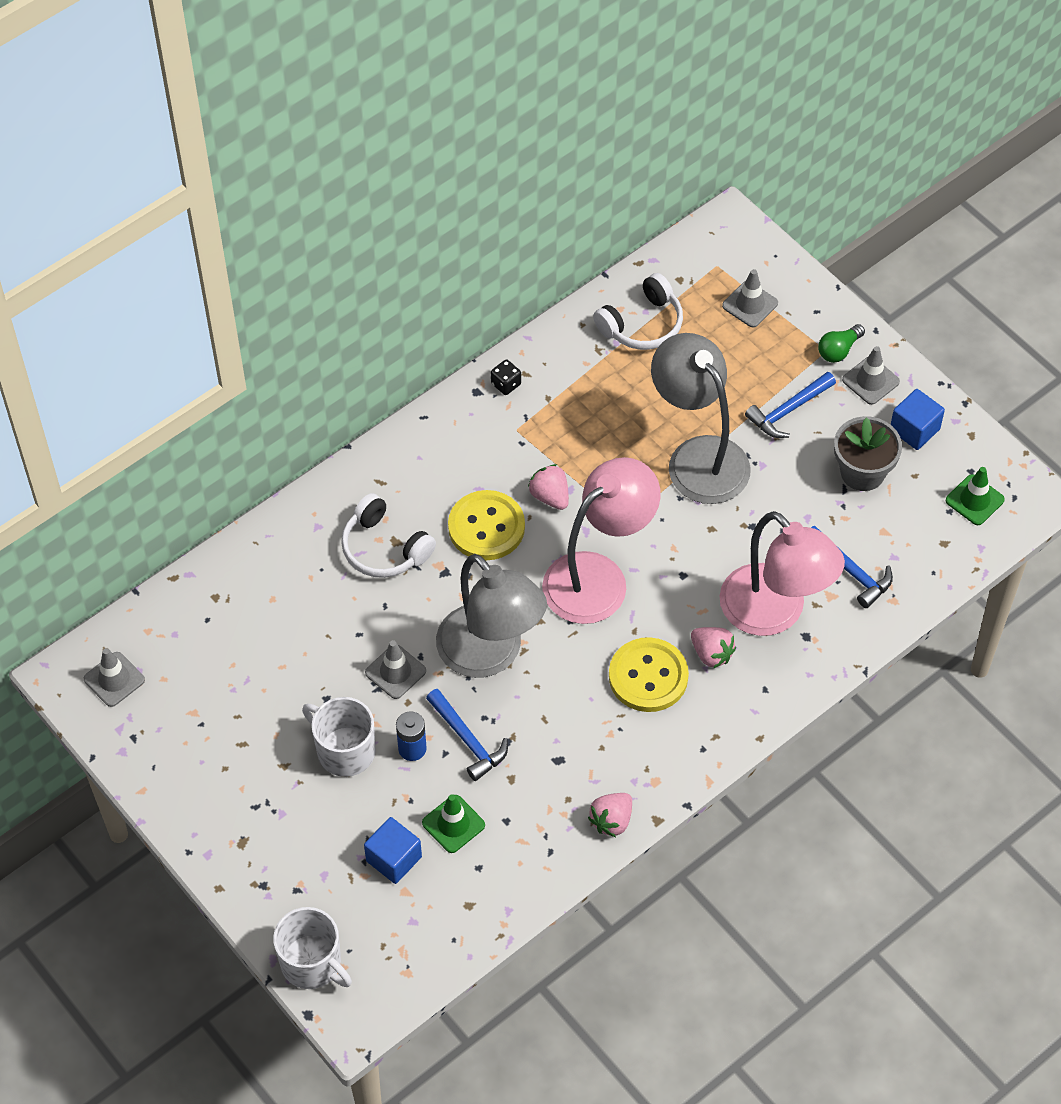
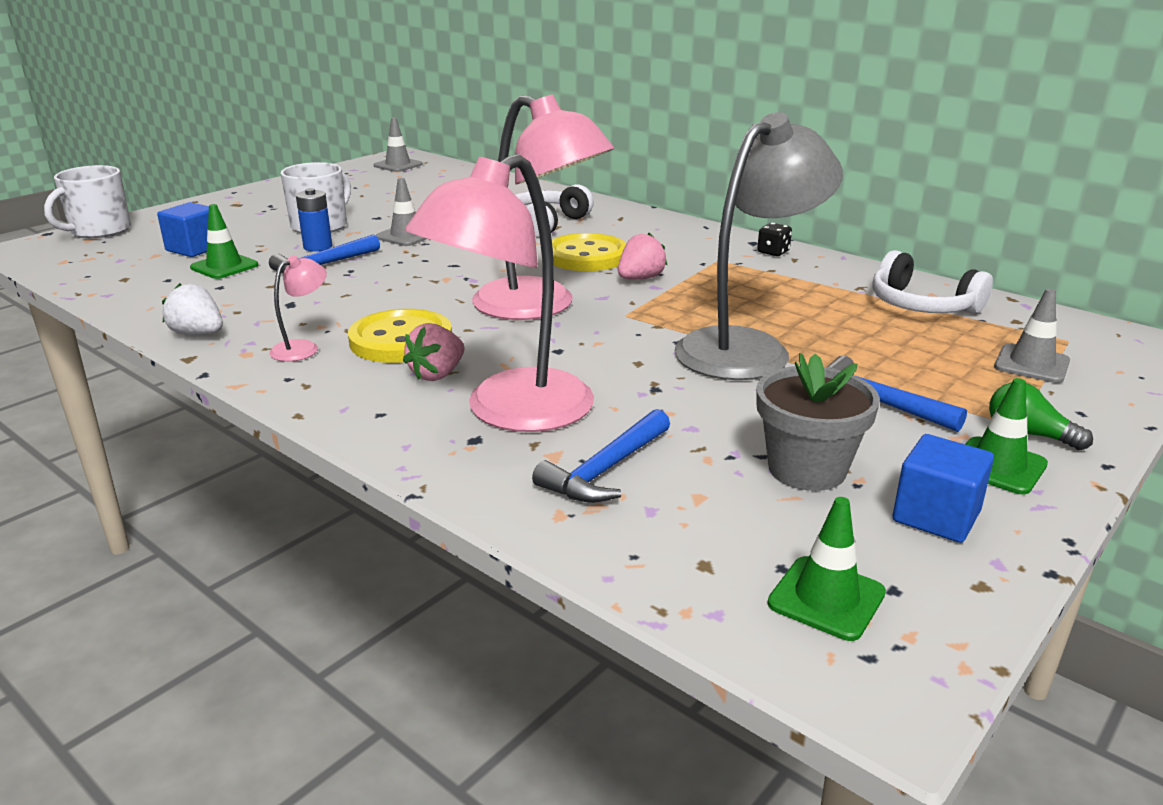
camera: 80 degrees right, 30 degrees down
(490, 654) = (428, 267): grey lamp -> none
(611, 821) = (198, 334): pink strawberry -> white strawberry
(651, 743) = (303, 348): none -> pink lamp
(870, 381) = (998, 466): grey traffic cone -> green traffic cone

